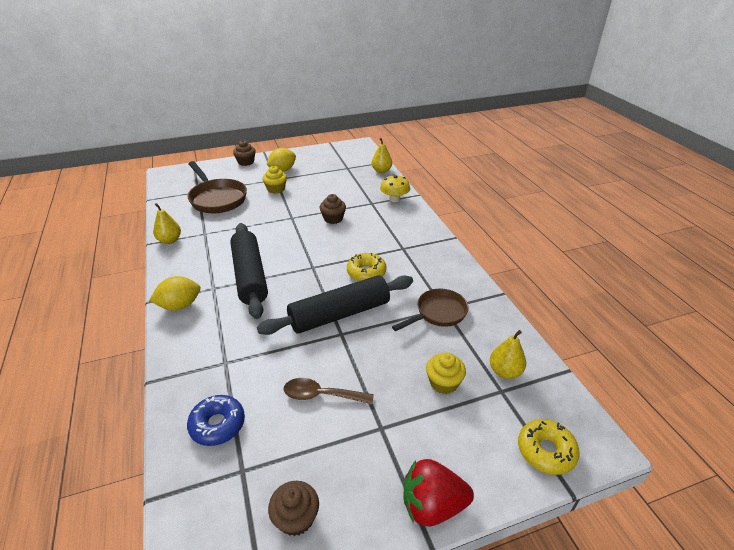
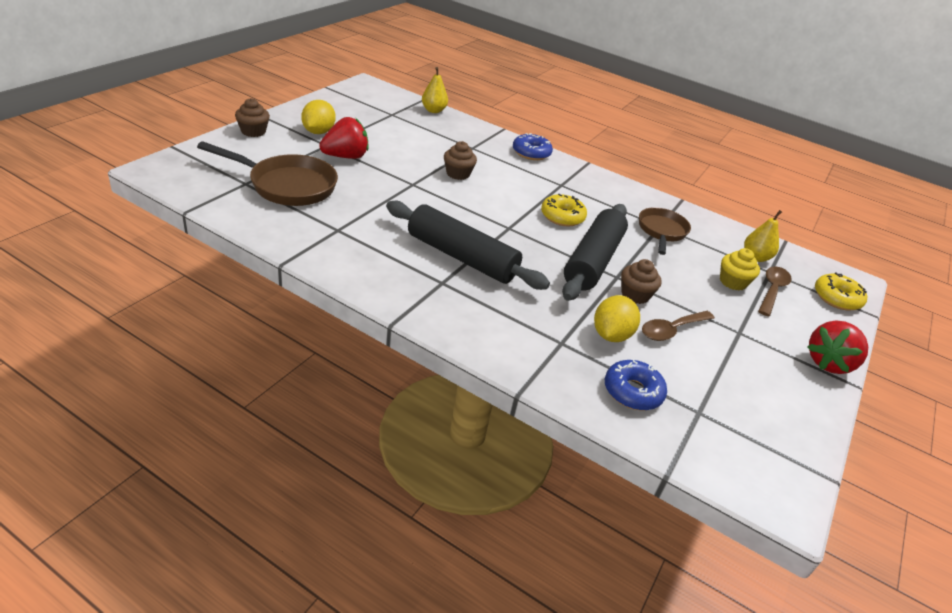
camera: 45 degrees left, 0 degrees up
(170, 240) = (306, 251): yellow pear -> none
(180, 305) = (435, 312): yellow lemon -> yellow lemon (611, 335)
(276, 189) = (345, 156): yellow cupcake -> red strawberry
(296, 518) = (774, 418): brown cupcake -> brown cupcake (635, 295)
(394, 199) = (488, 138): yellow mushroom -> none
(413, 218) = (531, 153): none -> blue donut
(476, 408) = (772, 290): none -> brown spoon

